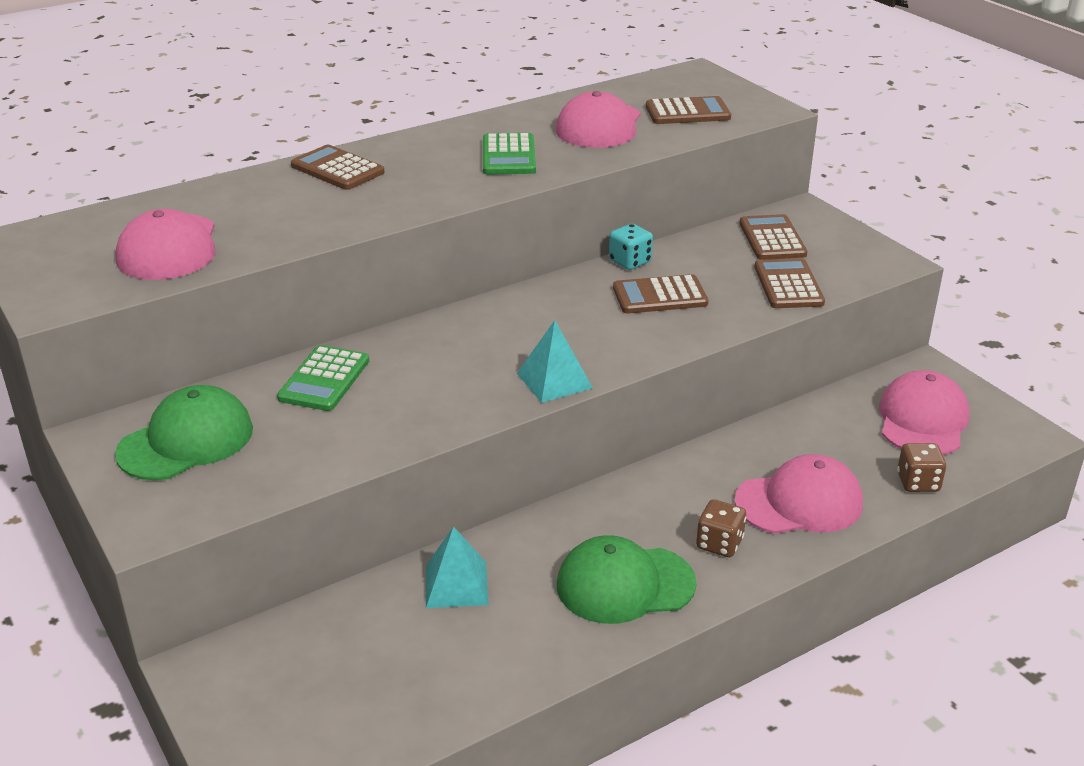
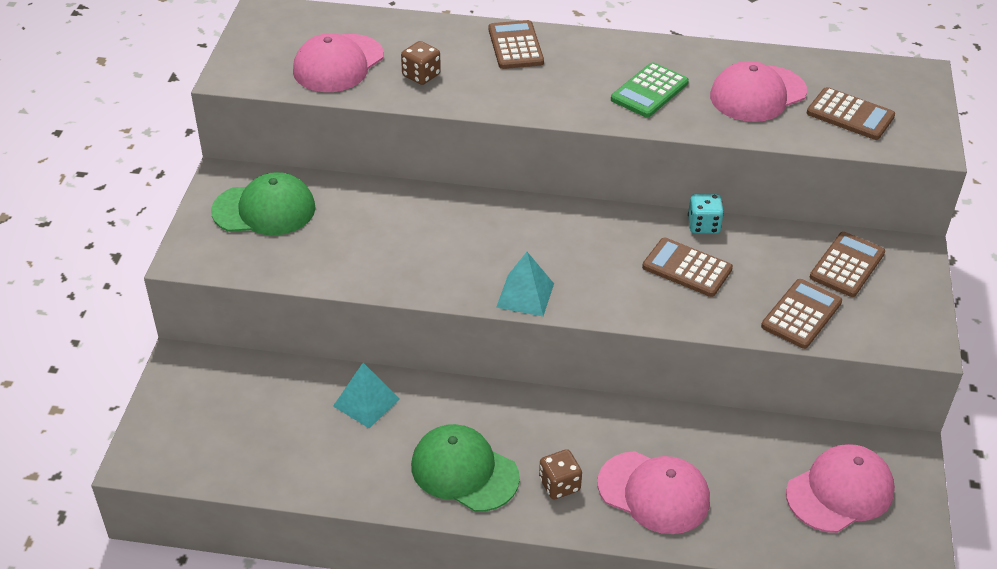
camera: 40 degrees right, 10 degrees up
(324, 379) = (386, 209): green calculator -> none
(918, 482) = (765, 537): brown dice -> brown dice (421, 75)

